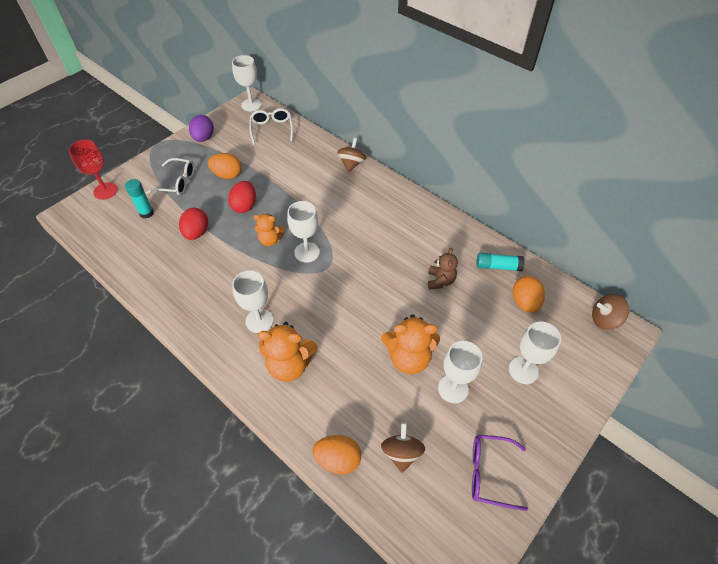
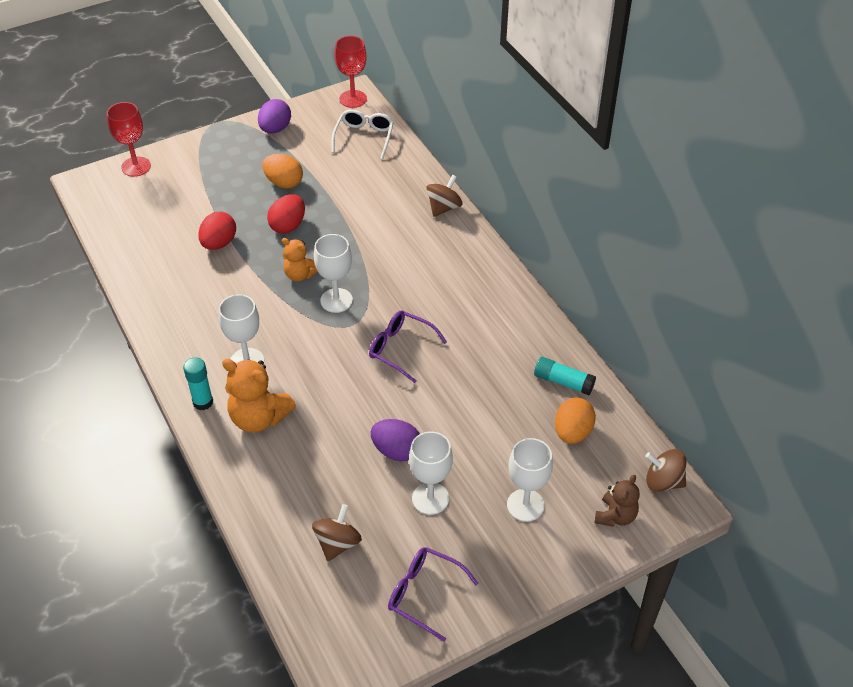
camera: 20 degrees right, 5 degrees down
(146, 213) = (172, 205): turquoise glue stick -> turquoise glue stick (203, 402)
(177, 182) = (220, 177): white glasses -> none
(251, 105) = (353, 99): white goblet -> red goblet
(338, 459) = (266, 527): orange egg -> none
(372, 276) = (401, 349): none -> purple glasses
(408, 358) = (396, 451): orange teddy bear -> purple egg
(440, 281) = (481, 378): brown teddy bear -> brown teddy bear (615, 516)

